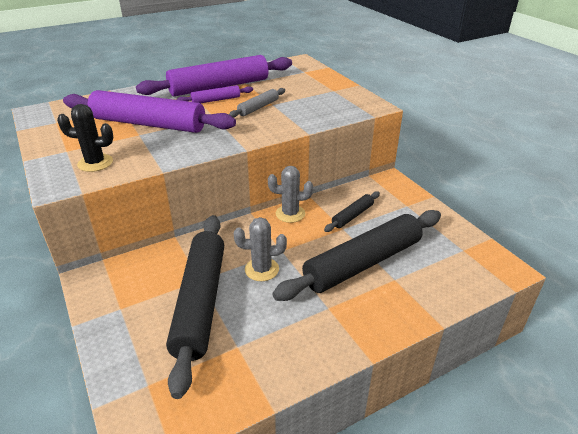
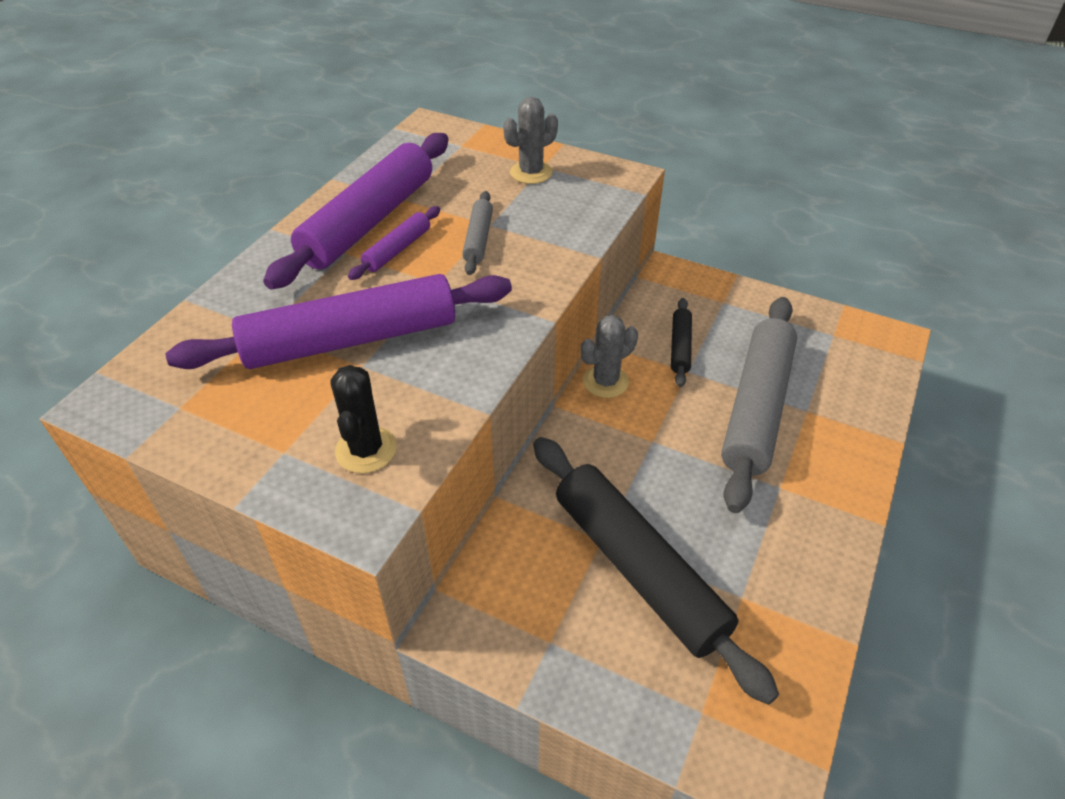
camera: 35 degrees left, 10 degrees up
(95, 163) = (366, 450): black cactus -> black cactus turned 60 degrees counterclockwise
(261, 269) = (658, 481): grey cactus -> grey cactus (531, 173)
(362, 263) = (756, 408): black rolling pin -> grey rolling pin

